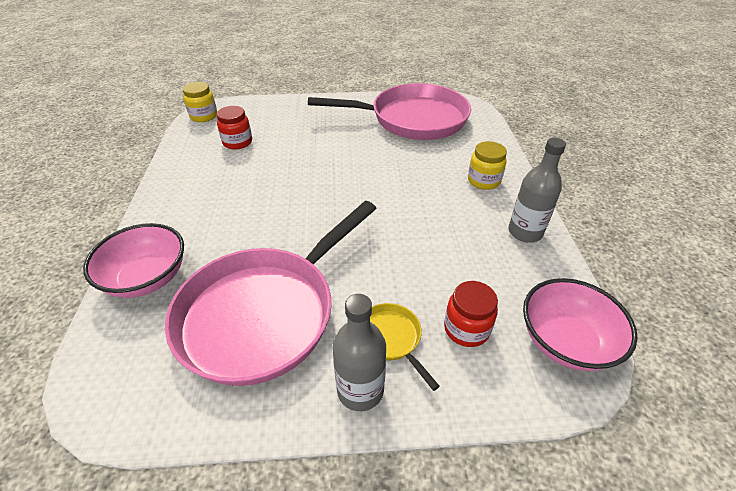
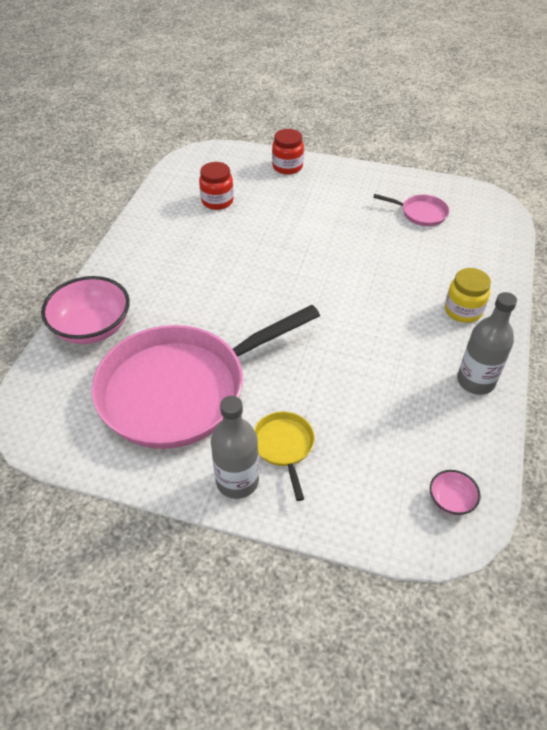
camera: 20 degrees right, 5 degrees up
(204, 116) = (193, 160): yellow jar -> none
(412, 119) = (420, 213): pink pan -> pink pan, size x0.40
(466, 329) = (359, 459): red jar -> red jar (287, 167)
(565, 341) = (451, 500): pink bowl -> pink bowl, size x0.48

